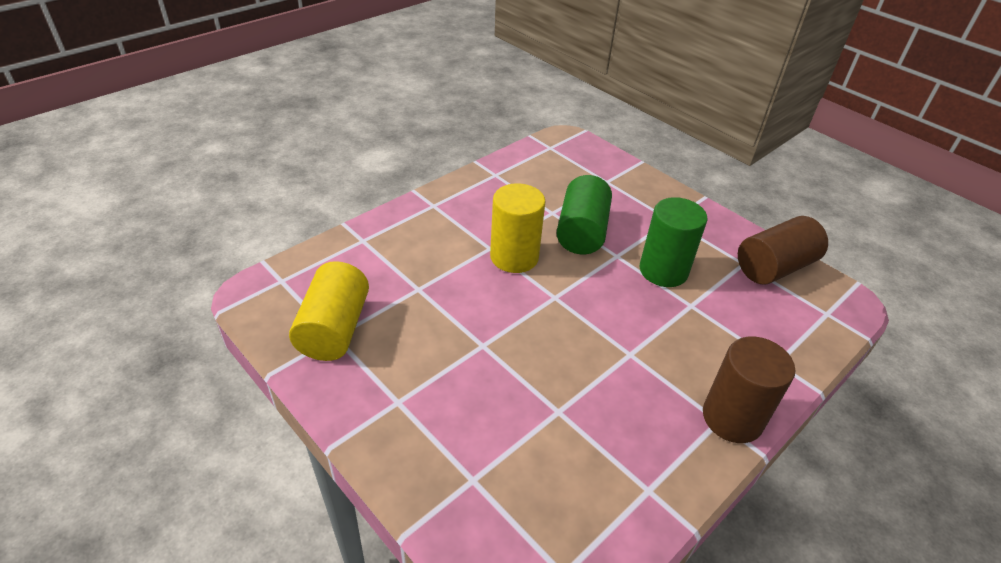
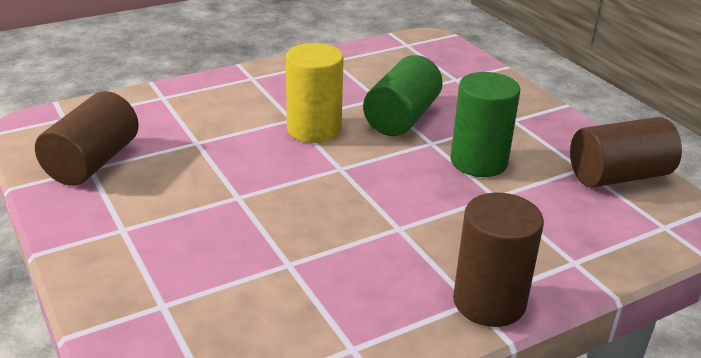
camera: 15 degrees right, 10 degrees down
(334, 329) = (93, 162): yellow cylinder -> brown cylinder

